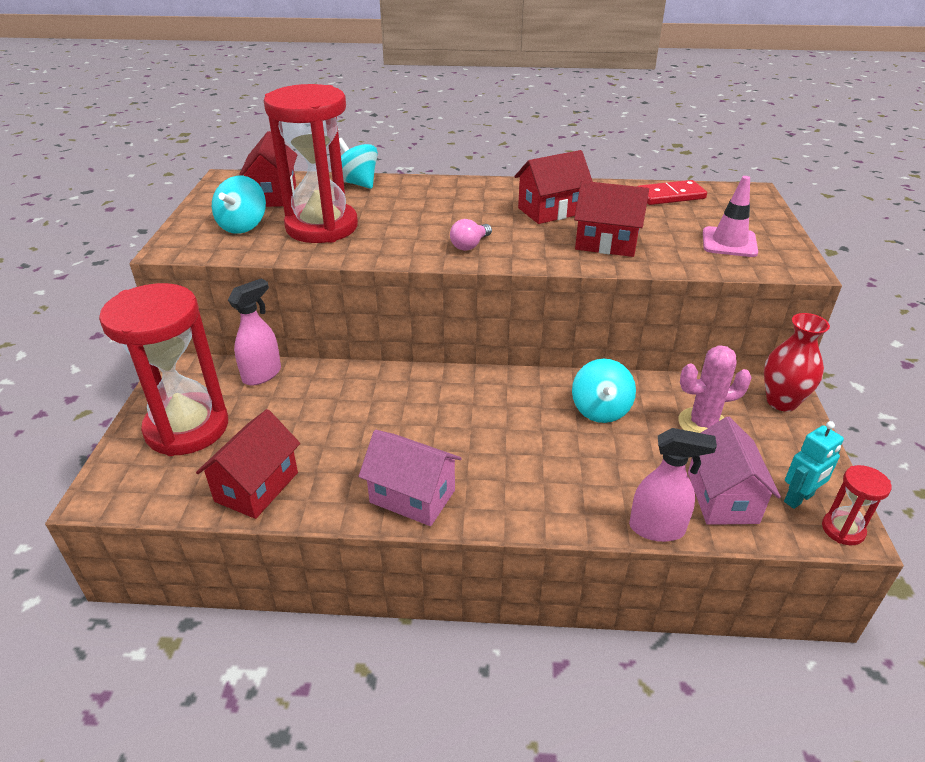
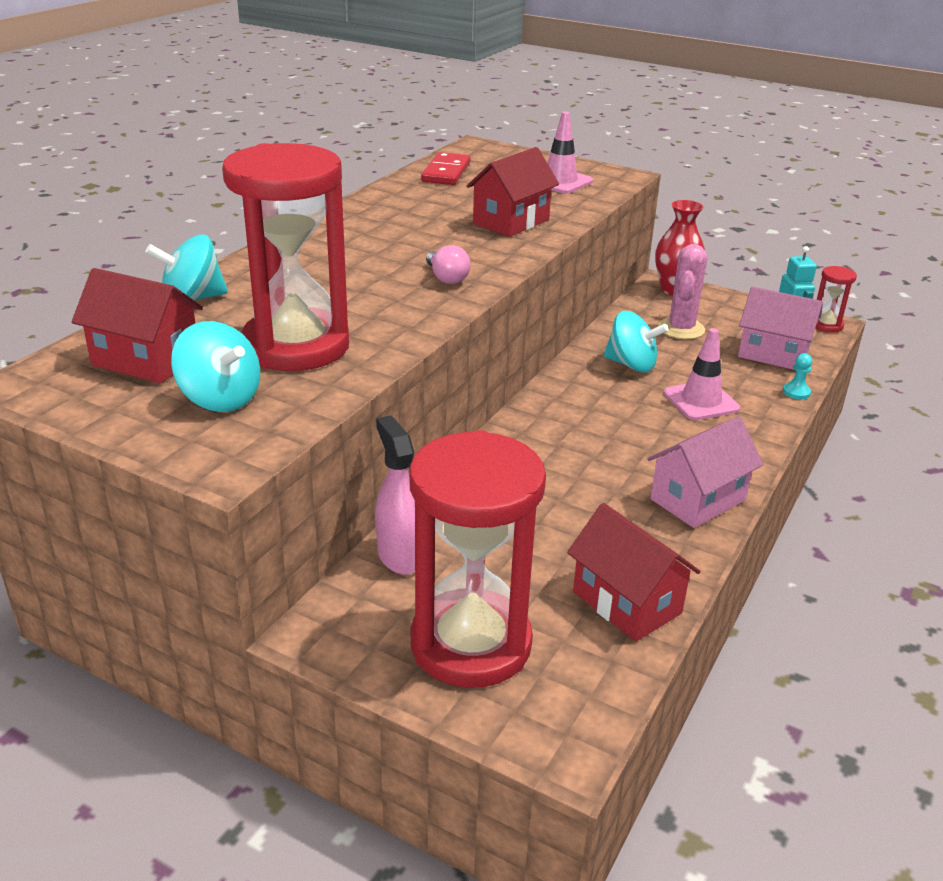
camera: 65 degrees left, 5 degrees down
(551, 211) = (414, 224): red house -> none
(576, 465) = (701, 401): none -> pink traffic cone
(657, 529) = (796, 392): pink spray bottle -> turquoise pawn

